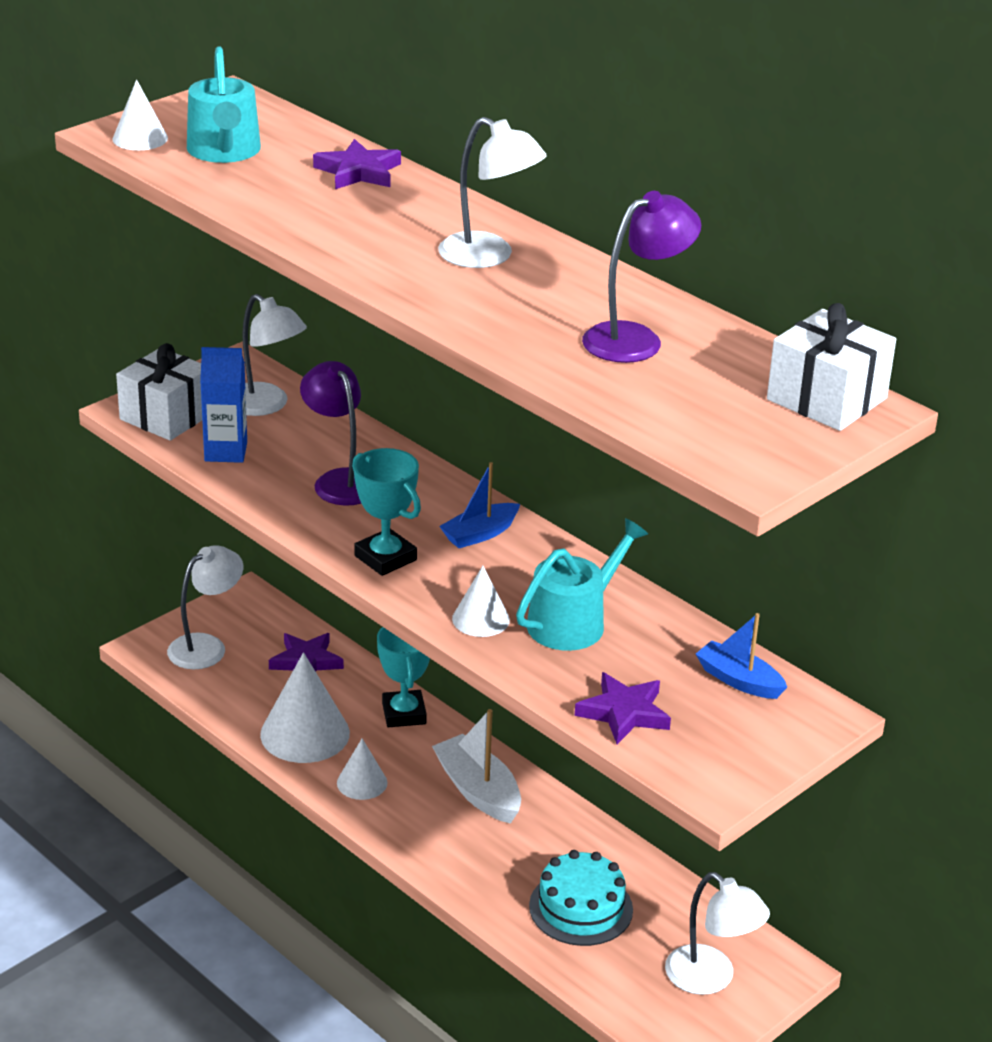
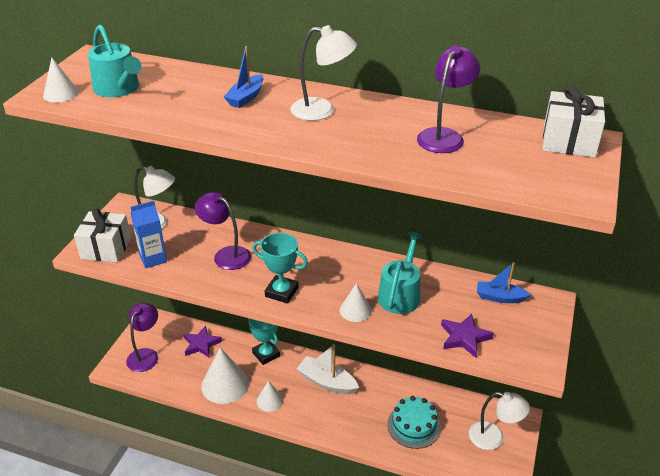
camera: 25 degrees left, 5 degrees up
(206, 646) = (145, 355): white lamp -> purple lamp
(358, 172) = (206, 81): purple star -> none
(480, 534) = (318, 261): blue boat -> blue boat (246, 97)

